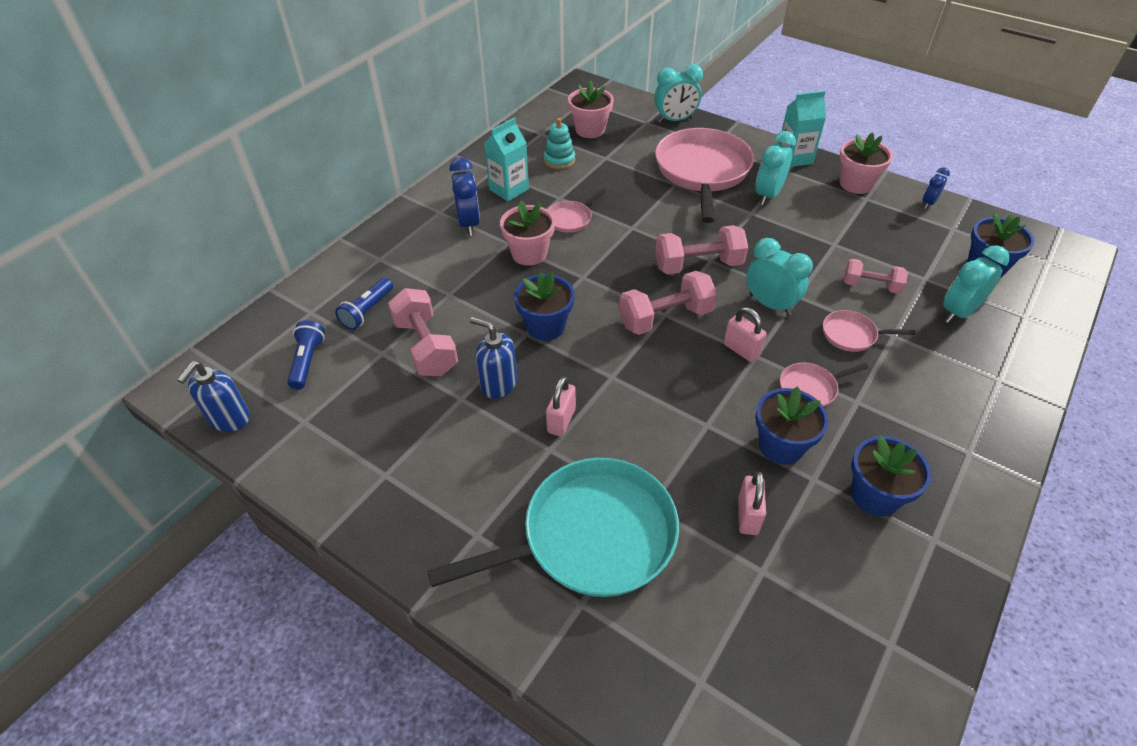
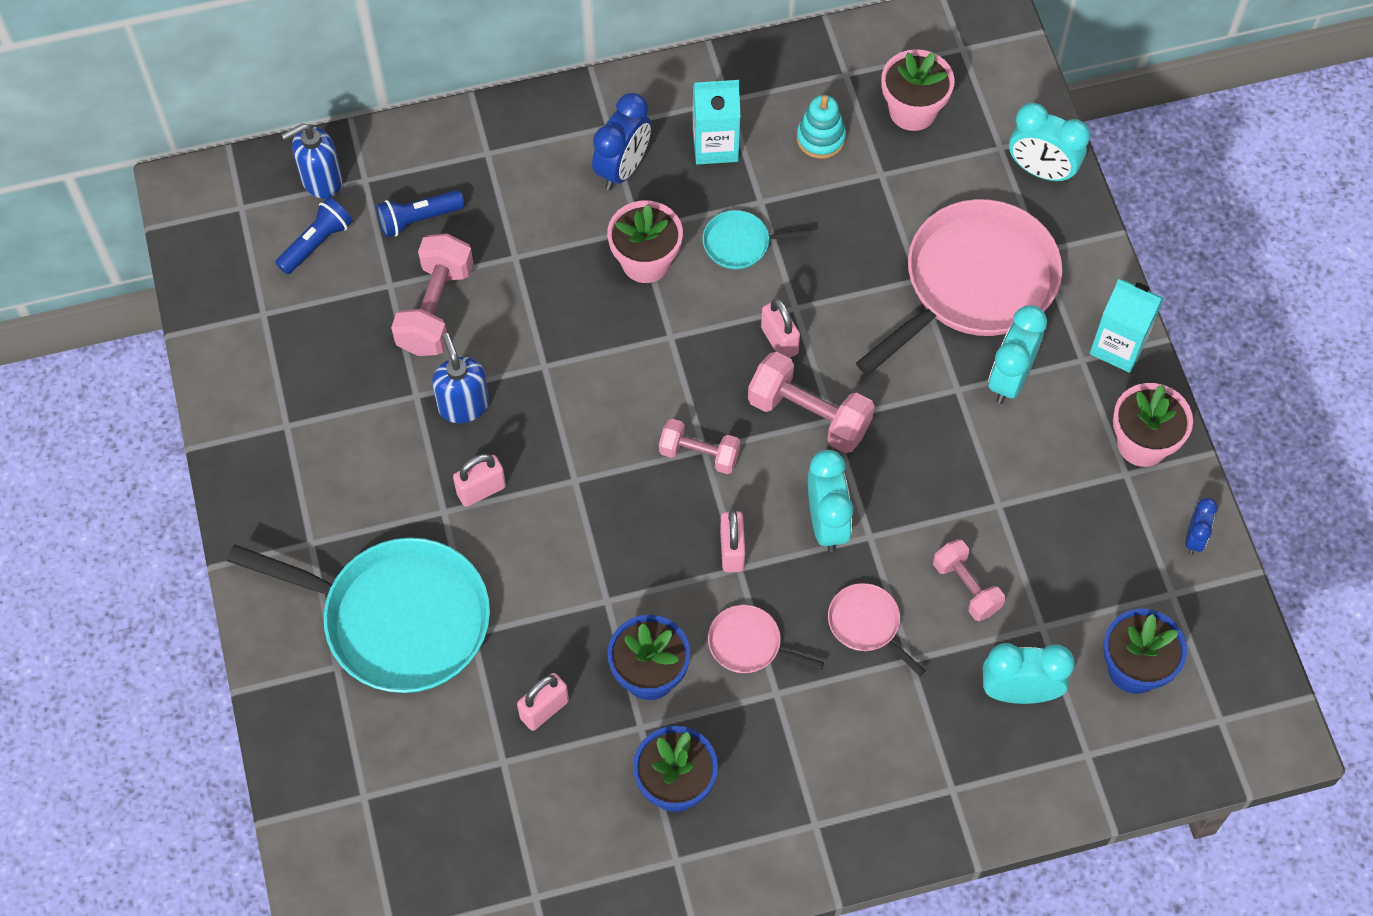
camera: 40 degrees right, 15 degrees up
(229, 419) = (205, 261): blue soap dispenser -> blue soap dispenser (321, 180)
(545, 326) = (570, 371): blue flower pot -> none
(571, 219) = (740, 243): pink pan -> turquoise pan
(642, 245) = (779, 341): none -> pink padlock
(665, 318) = (699, 454): pink dumbbell -> pink dumbbell, size x0.64
(768, 195) = (1010, 379): turquoise clock -> turquoise clock turned 45 degrees counterclockwise
(928, 203) = (1194, 538): blue clock -> blue clock turned 120 degrees clockwise

